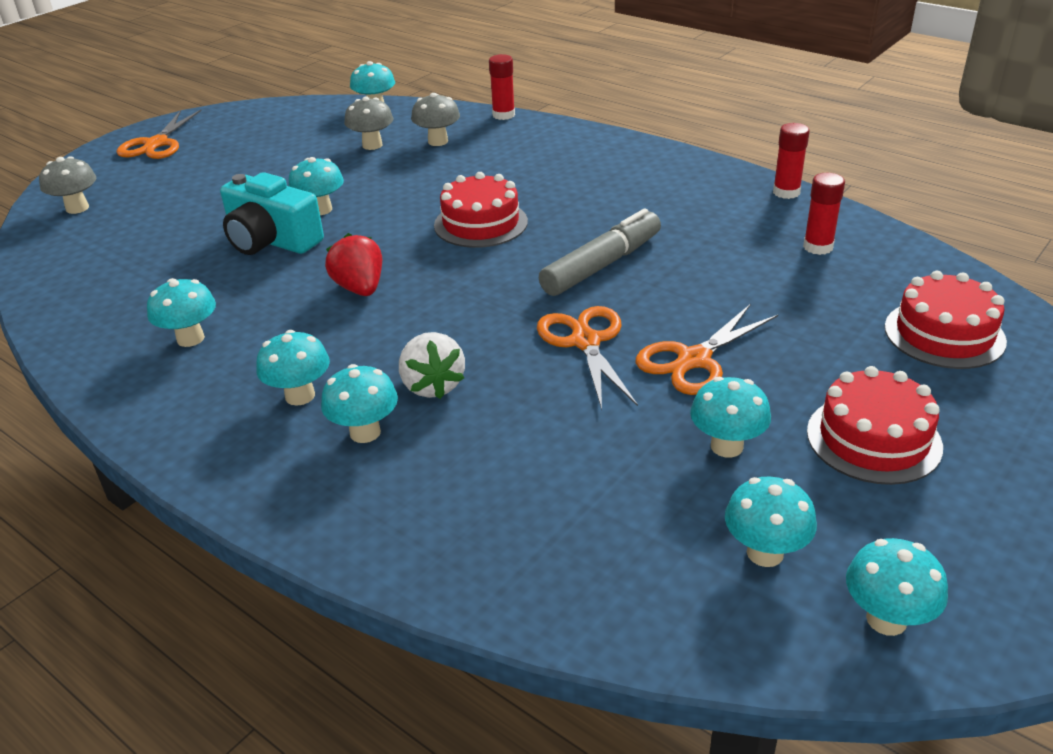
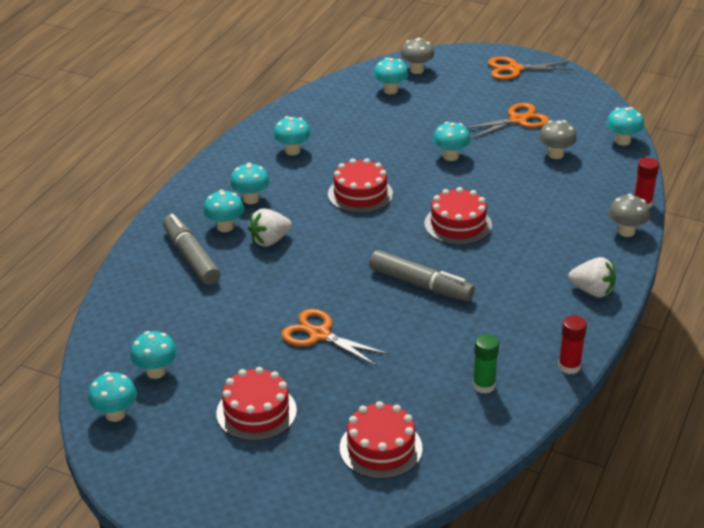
camera: 75 degrees right, 0 degrees up
(271, 241) = (404, 148): turquoise camera -> none
(360, 288) = (360, 194): red strawberry -> red cake
(435, 482) = (191, 257): none -> grey marker
(438, 141) = (577, 182): grey mushroom -> grey mushroom (626, 231)
(585, 342) = (327, 289): orange scissors -> orange scissors (517, 120)
(653, 162) = (592, 291): none -> white strawberry
(726, 446) = (238, 353): turquoise mushroom -> turquoise mushroom (390, 90)
(818, 247) = (484, 385): red glue stick -> green glue stick

